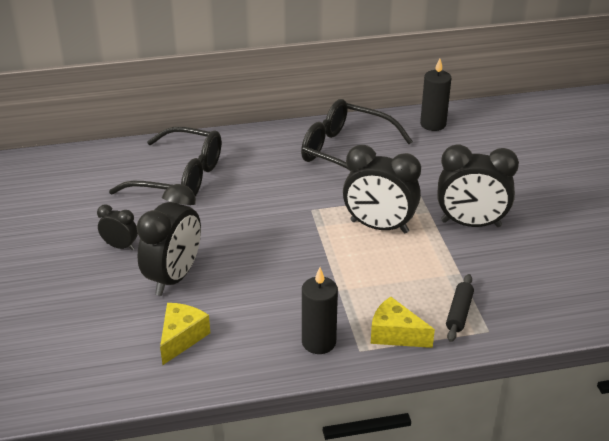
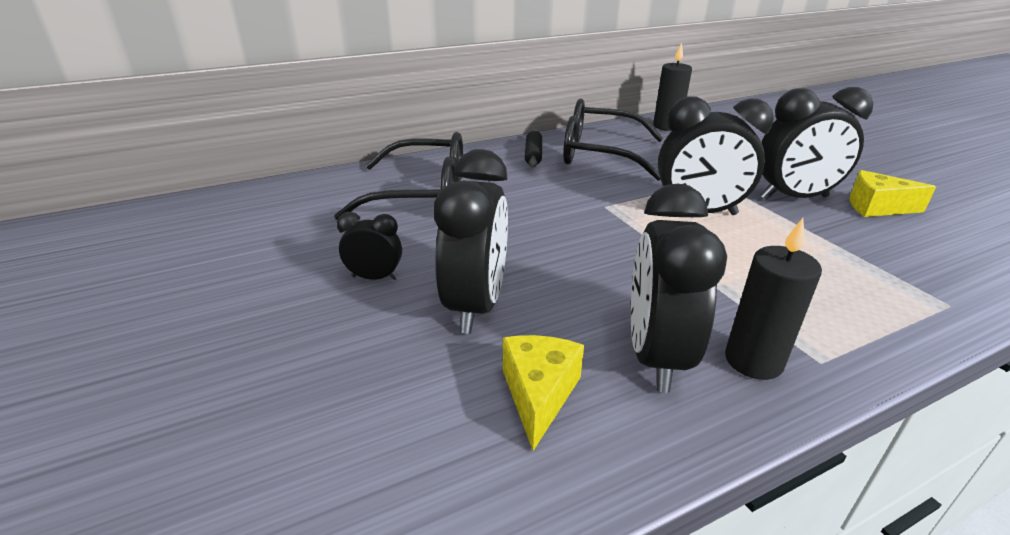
camera: 15 degrees left, 5 degrees down
(262, 328) = (655, 356): none -> black clock
(395, 334) = (844, 330): yellow cheese -> yellow cheese (876, 207)
(459, 313) = (891, 289): black rolling pin -> black rolling pin (533, 155)

